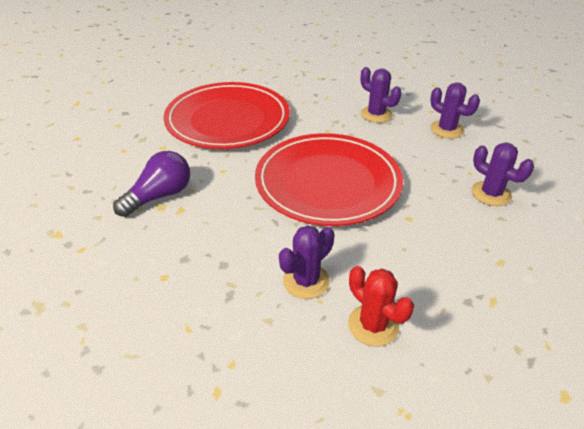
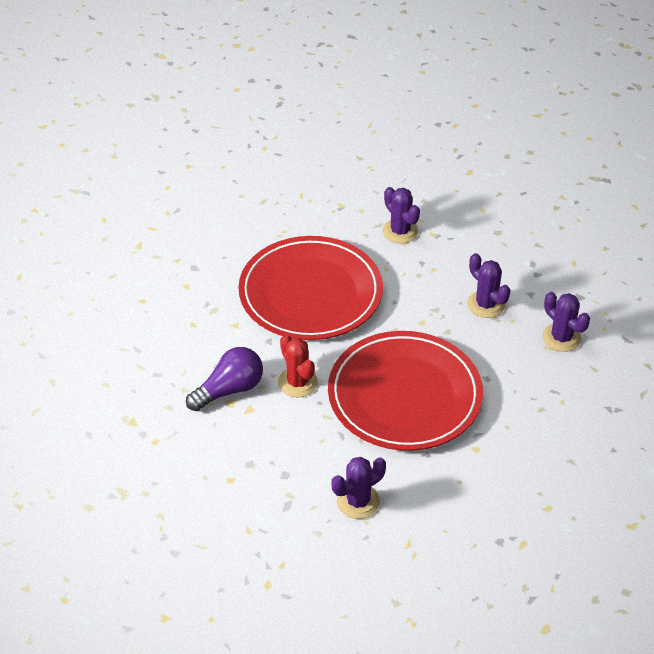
camera: 10 degrees right, 5 degrees up
(373, 325) = (407, 550): red cactus -> red cactus (297, 382)
(491, 194) = (573, 431): purple cactus -> purple cactus (400, 231)

